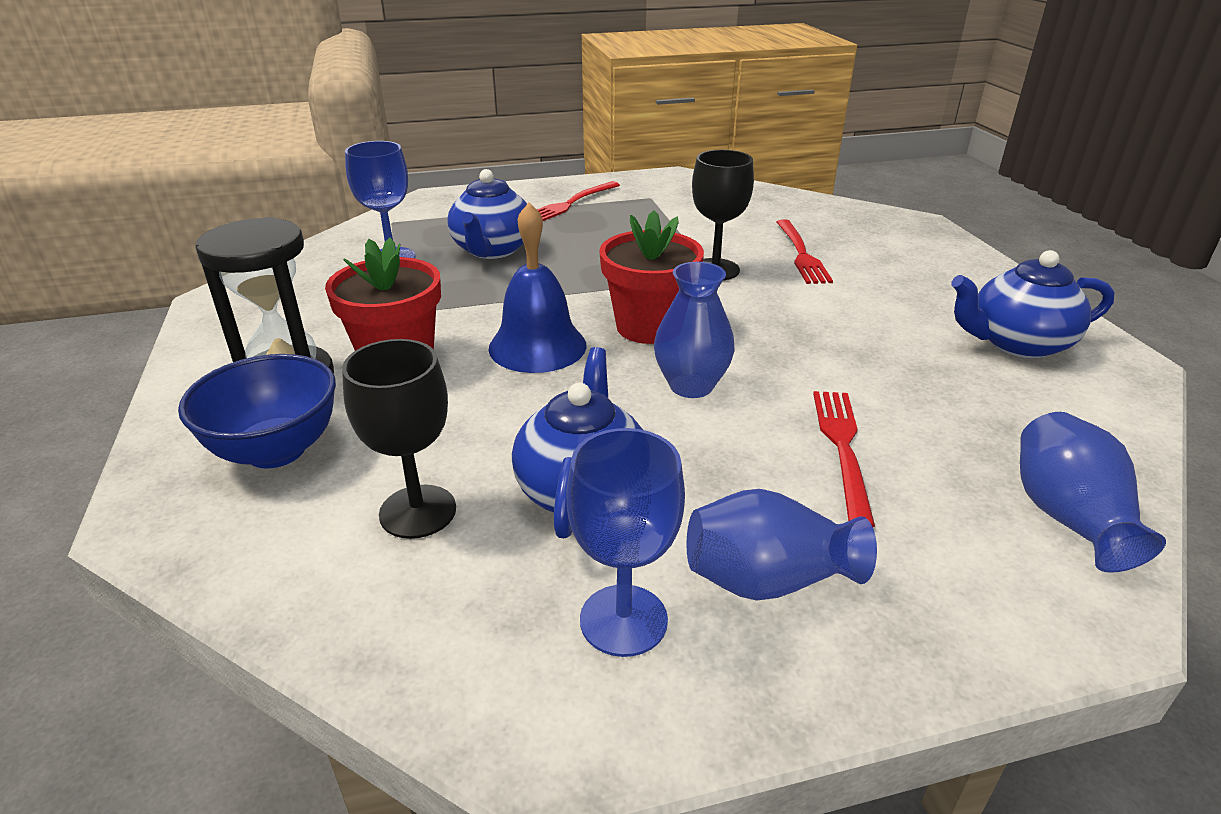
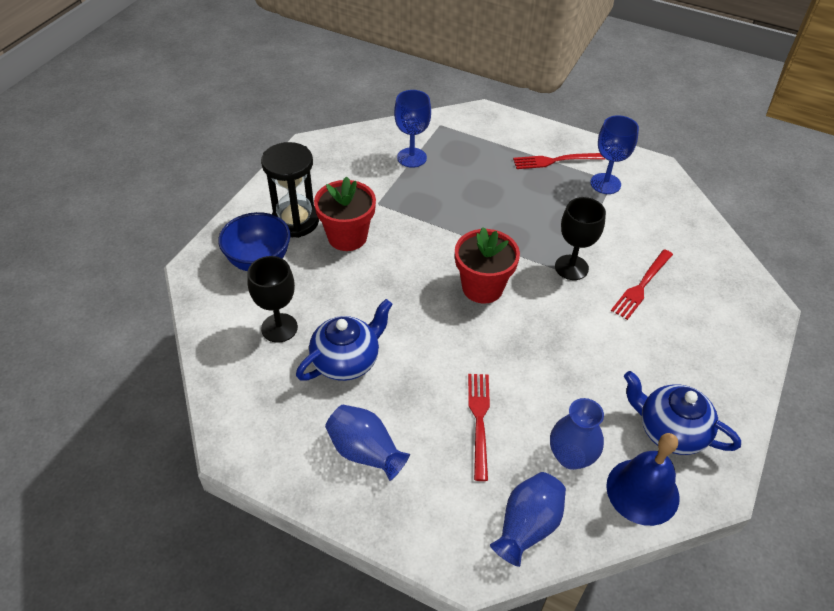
camera: 40 degrees right, 15 degrees up
(492, 250) = (468, 179): blue teapot -> none
(537, 346) = (415, 266): blue bell -> blue bell (642, 491)
(623, 620) = (298, 426): blue goblet -> blue goblet (605, 183)
(691, 386) = (456, 338): blue vase -> blue vase (571, 456)
(842, 447) = (479, 419): red fork -> red fork turned 45 degrees counterclockwise

